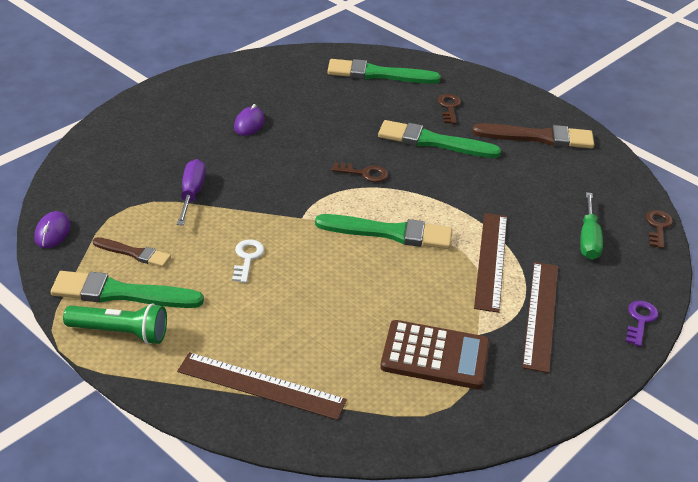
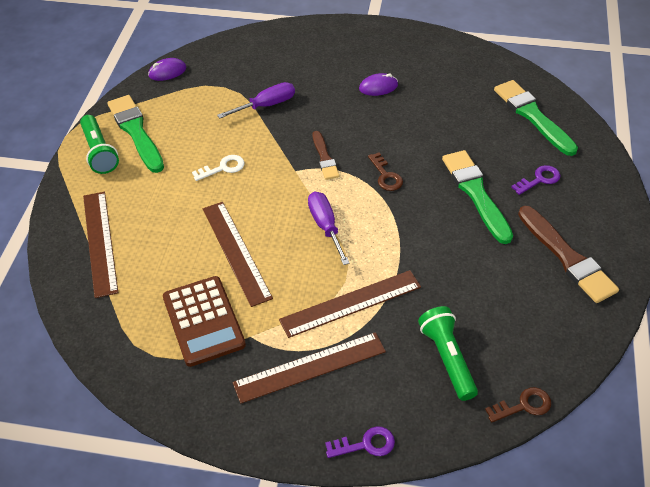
camera: 60 degrees right, 10 degrees up
(134, 253) = (179, 115): brown brush -> brown brush (324, 158)
(368, 298) = (236, 252): none -> brown ruler
(390, 233) = (325, 226): green brush -> purple screwdriver
(449, 107) = (539, 179): brown key -> purple key
(588, 239) = (447, 358): green screwdriver -> green flashlight

